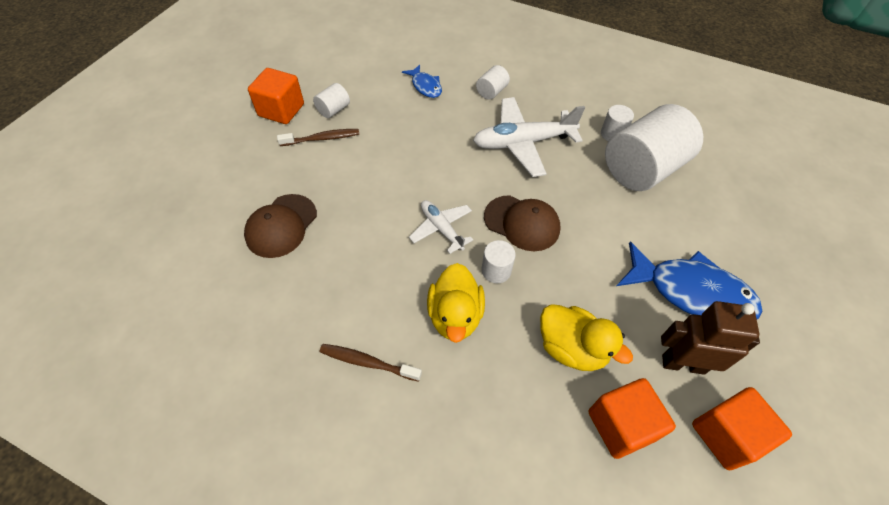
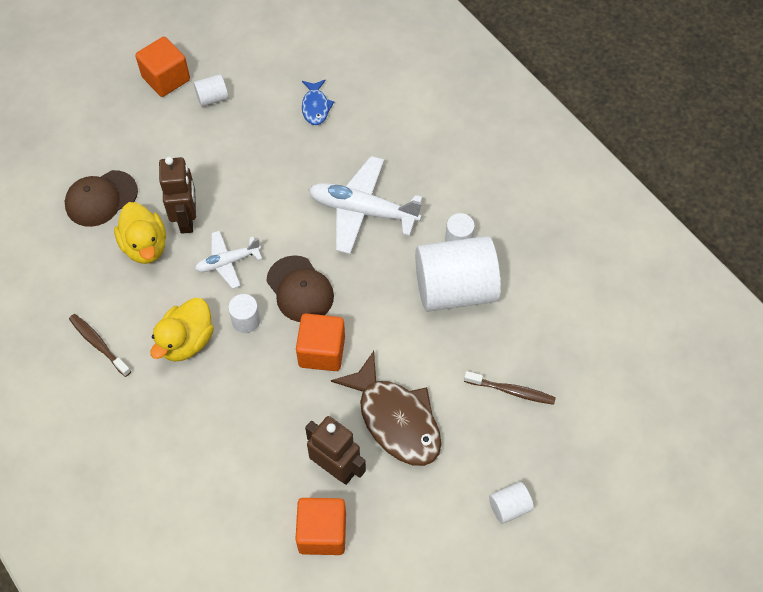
camera: 30 degrees right, 5 degrees up
(322, 139) = (183, 126): brown toothbrush -> brown toothbrush (511, 391)
(377, 209) = (187, 219): none -> brown robot
(441, 229) = (228, 262): white plane -> white plane turned 105 degrees counterclockwise
(491, 91) = (376, 140): white cylinder -> white cylinder (509, 507)
(571, 348) = (257, 412): yellow duck -> yellow duck (145, 246)
(621, 425) = (249, 484): orange cube -> orange cube (321, 351)
(691, 292) = (395, 419): blue fish -> brown fish

